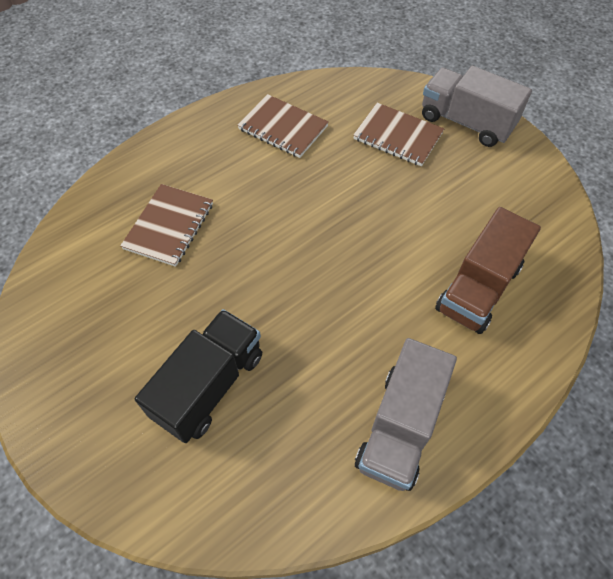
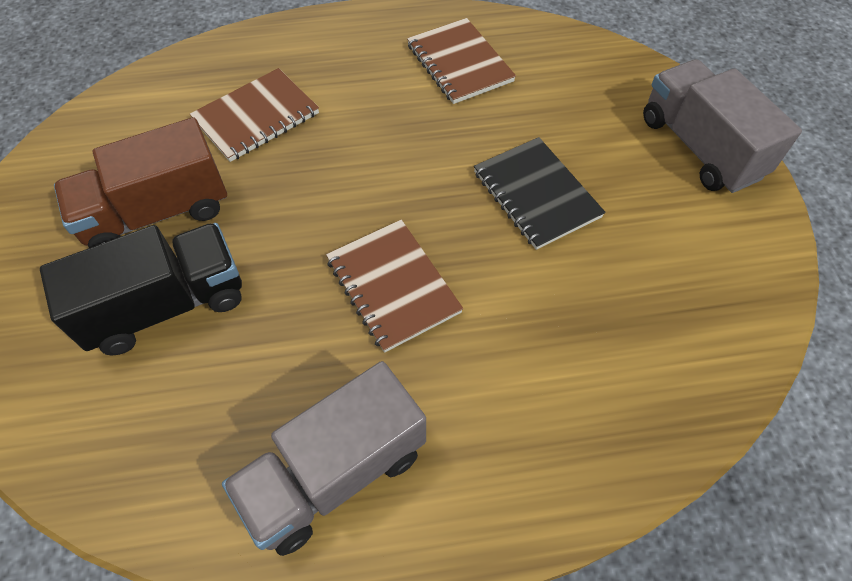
camera: 30 degrees right, 0 degrees up
(393, 195) = (536, 194): none -> black notebook
(397, 136) = (593, 128): brown notebook -> brown notebook (393, 286)
(478, 288) = (561, 359): brown truck -> brown truck (157, 213)

